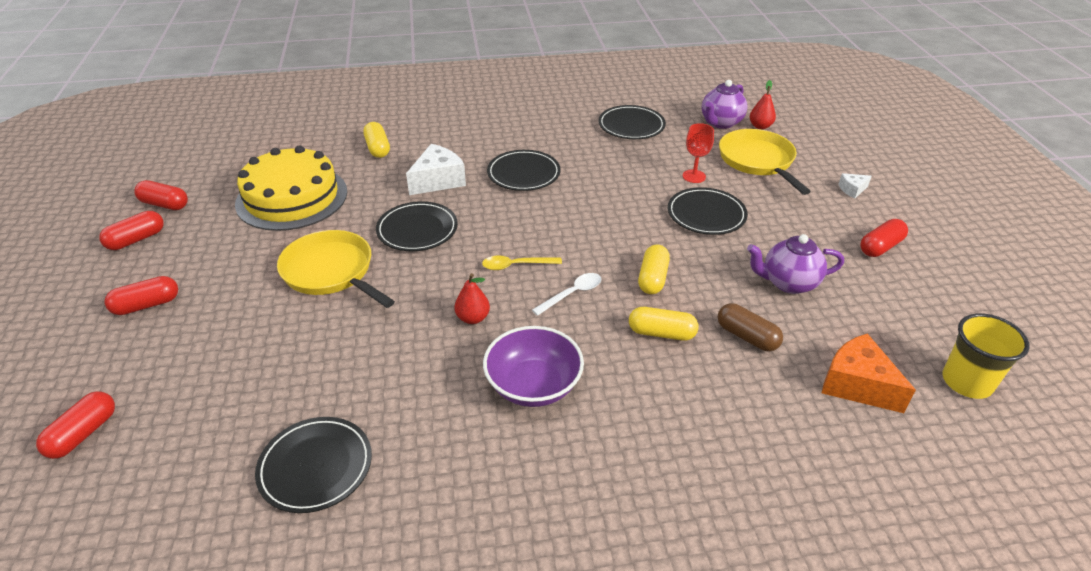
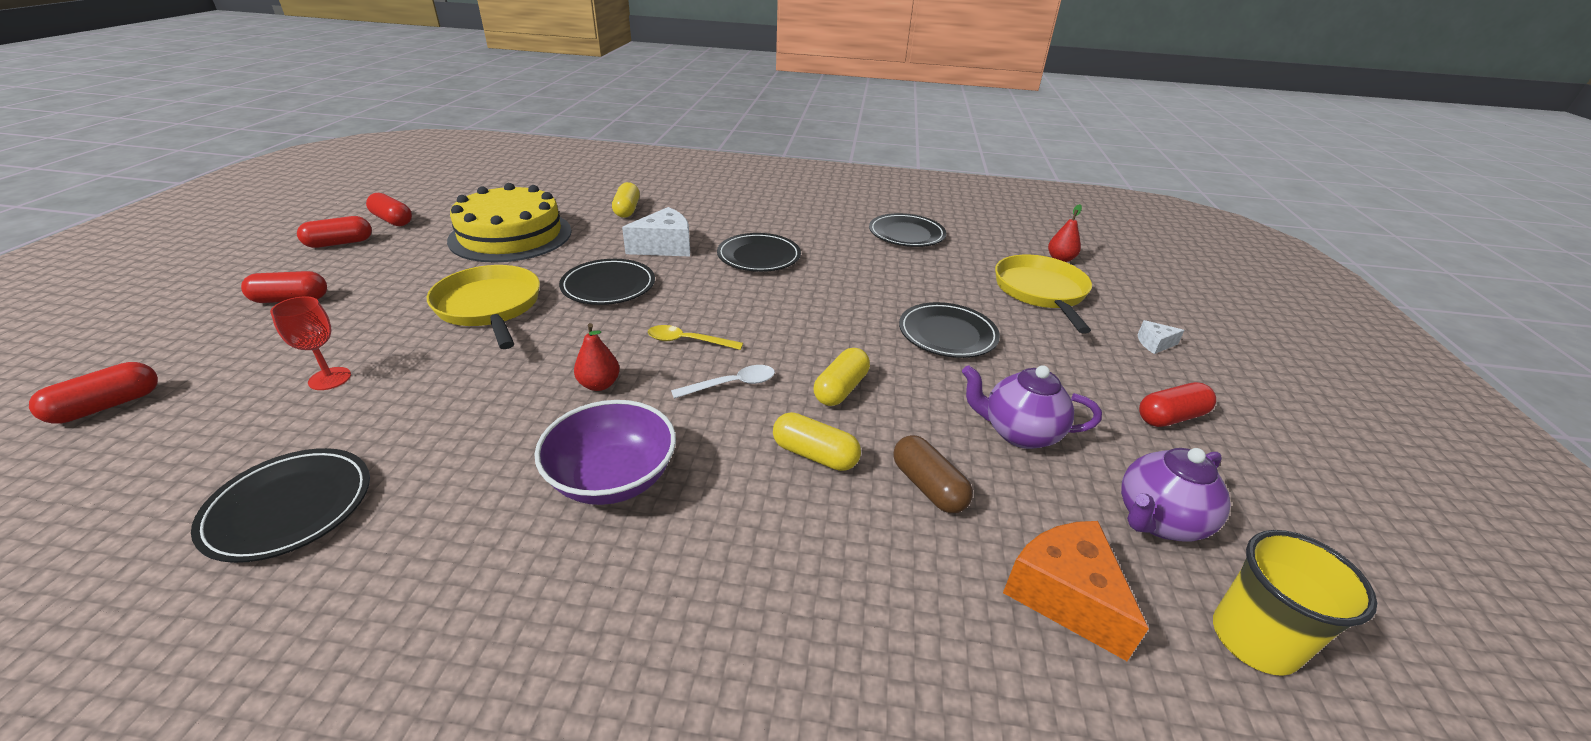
camera: 15 degrees right, 5 degrees down
(694, 176) = (953, 293): red goblet -> red goblet (330, 379)
(720, 123) = (1013, 248): purple teapot -> purple teapot (1158, 520)

